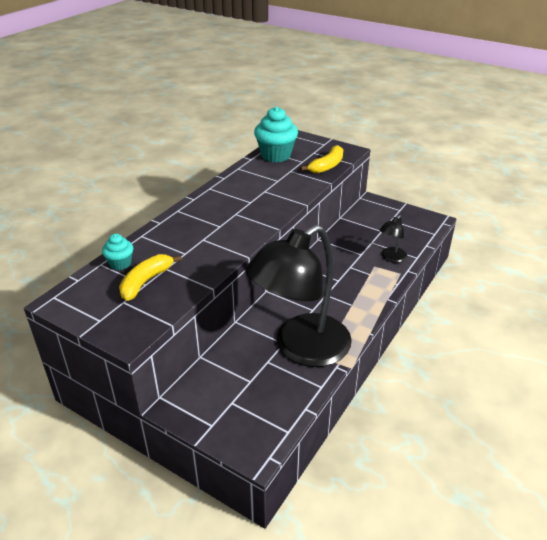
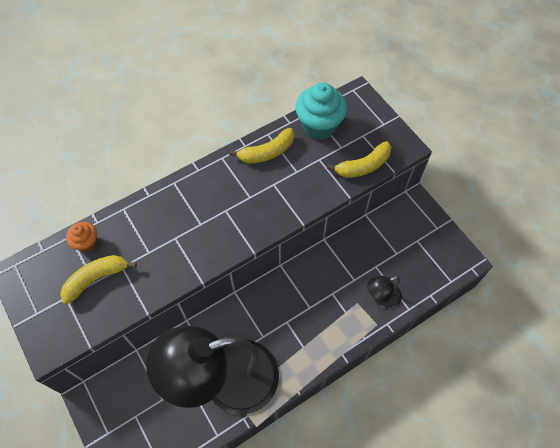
camera: 25 degrees right, 25 degrees up
(120, 264) = (87, 243): turquoise cupcake -> orange cupcake
(245, 177) = (267, 152): none -> yellow banana

